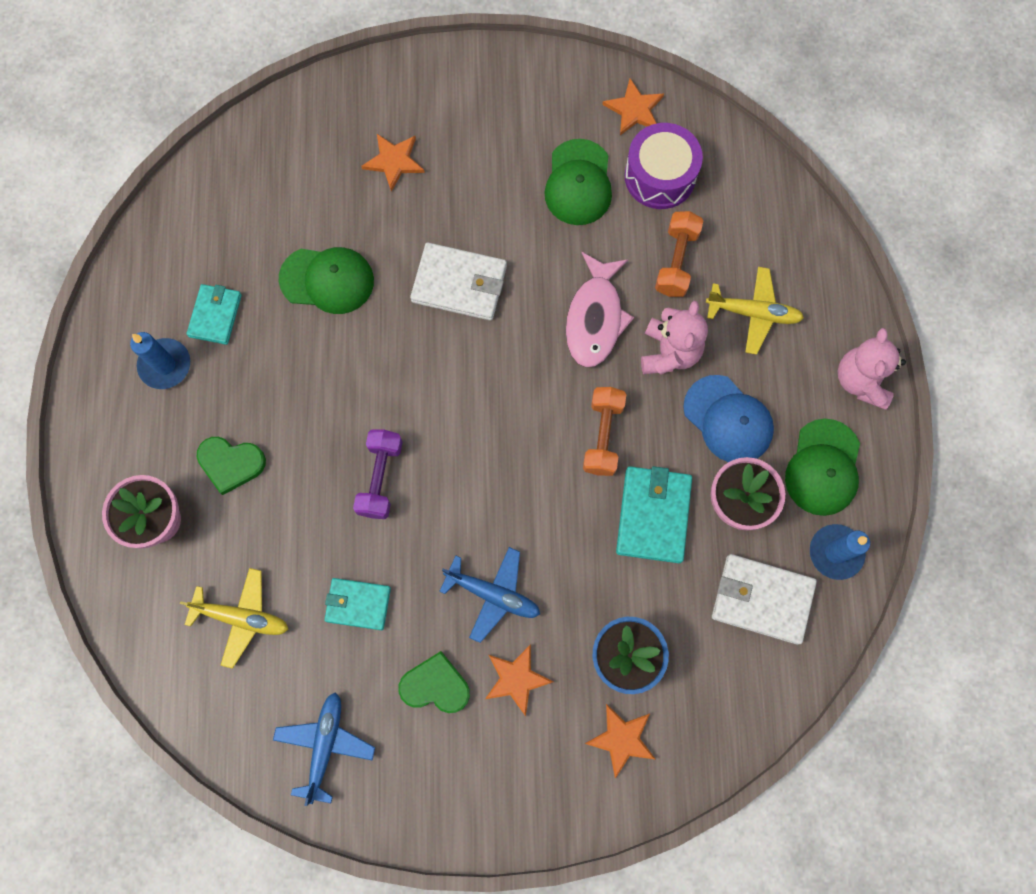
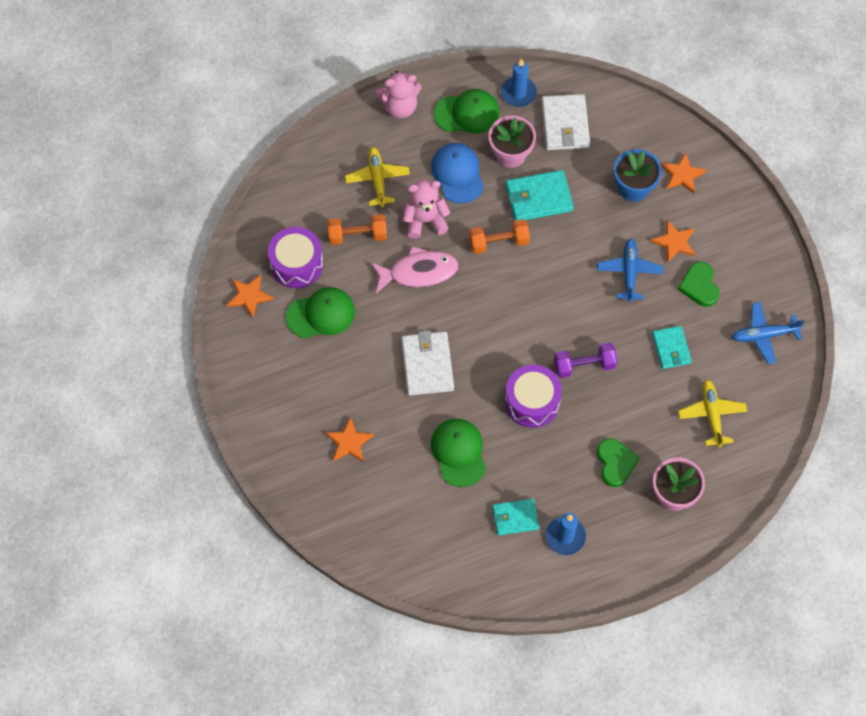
camera: 110 degrees left, 10 degrees down
(357, 392) = (532, 402): none -> purple drum
(728, 419) = (457, 174): blue cap -> blue cap turned 45 degrees counterclockwise

